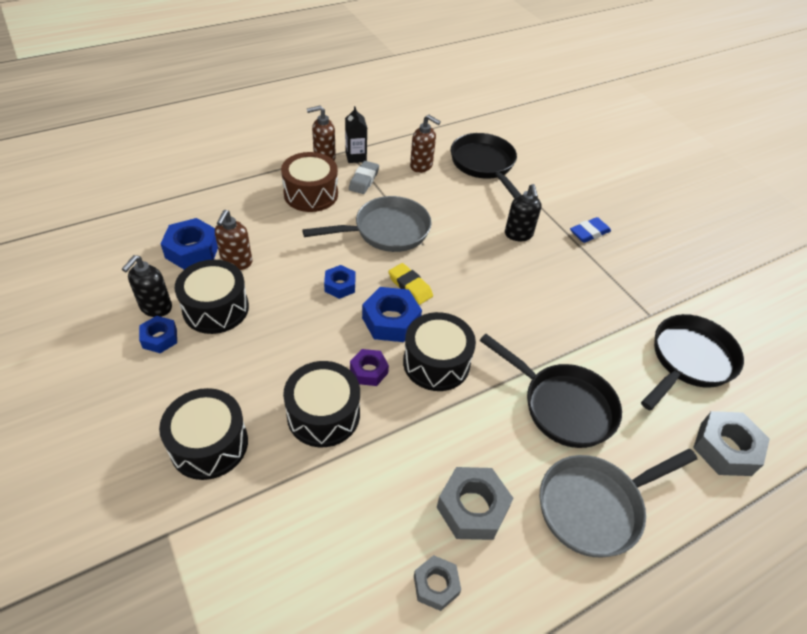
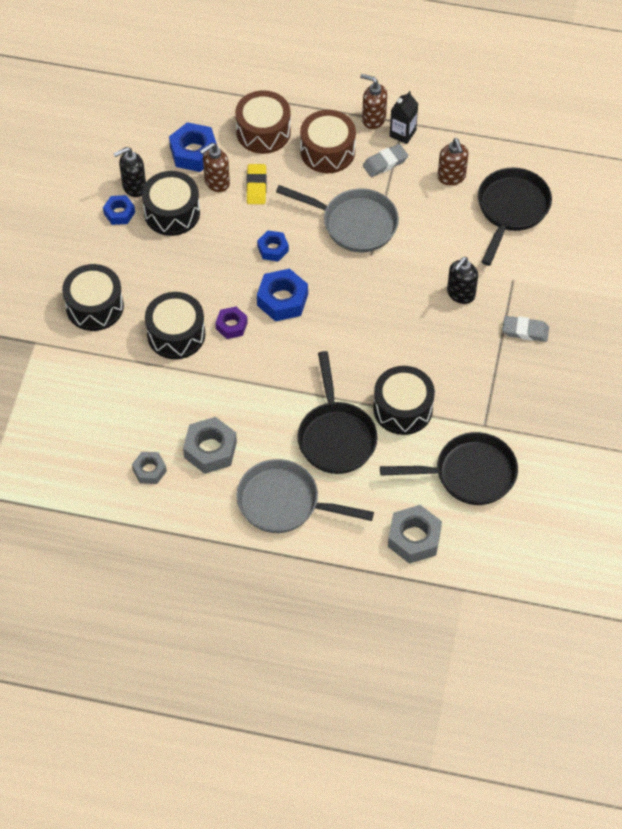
camera: 45 degrees right, 10 degrees up
(242, 206) = (263, 132): none -> brown drum
(410, 286) = (323, 283): yellow eraser -> yellow eraser (256, 186)
(436, 363) = (282, 350): black drum -> black drum (403, 409)
(589, 233) = (525, 331): blue eraser -> grey eraser

